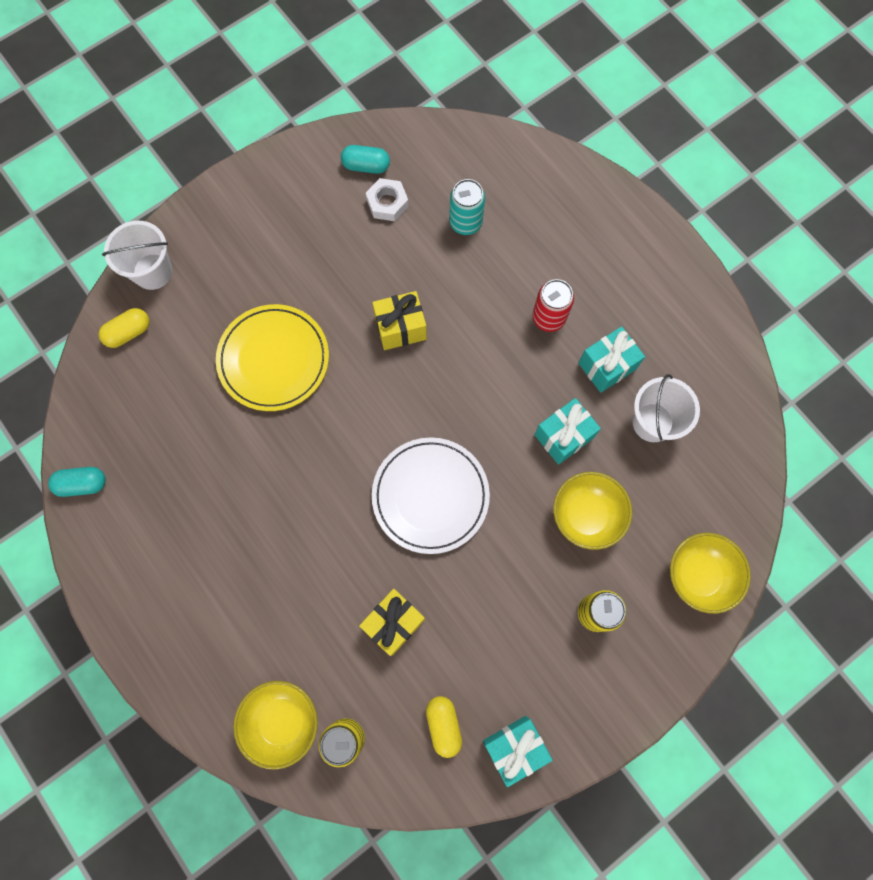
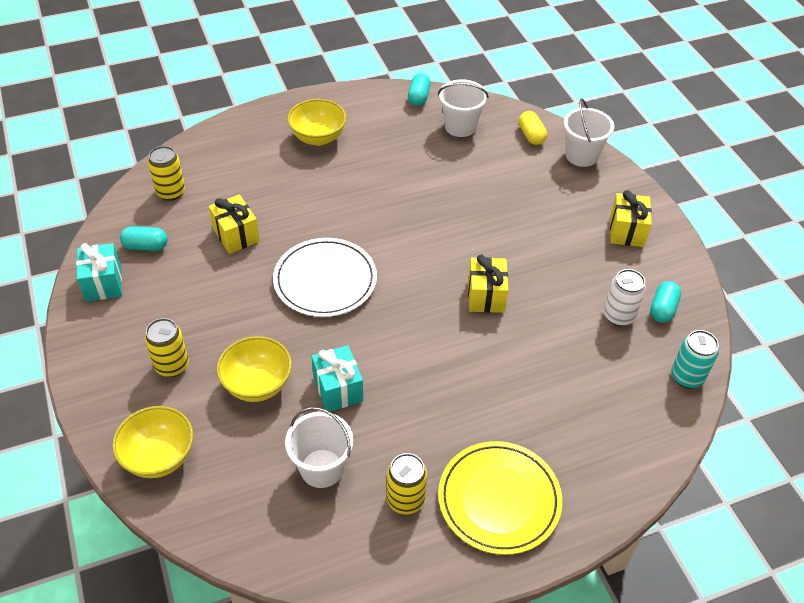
camera: 105 degrees right, 25 degrees down
(131, 418) = (460, 126): none -> white bucket
(266, 210) = (626, 231): none -> yellow gift
(274, 359) = (482, 210): yellow plate -> yellow plate (499, 499)
(282, 721) = (202, 163): yellow bowl -> yellow bowl (318, 138)
(387, 203) = (618, 316): white nut -> white can
(443, 725) = (146, 246): yellow capsule -> turquoise capsule
(465, 223) = (584, 371): turquoise can -> turquoise can (687, 377)
(548, 318) = (462, 412): red can -> none
(607, 366) = (395, 446): turquoise gift -> none
(655, 342) = (405, 500): none -> yellow can

